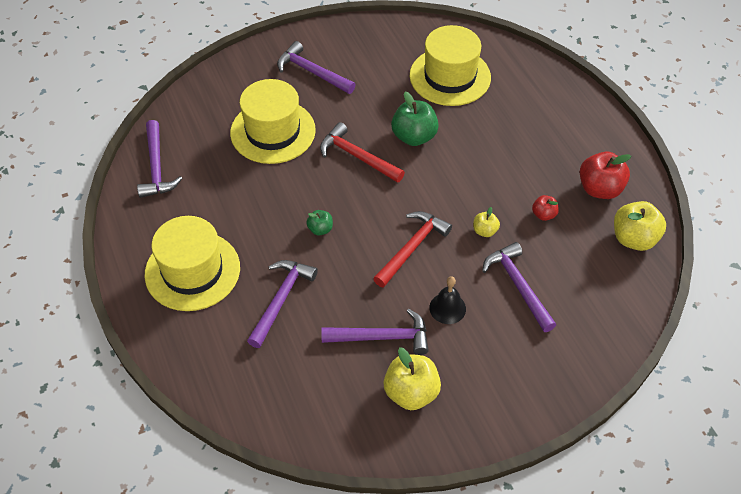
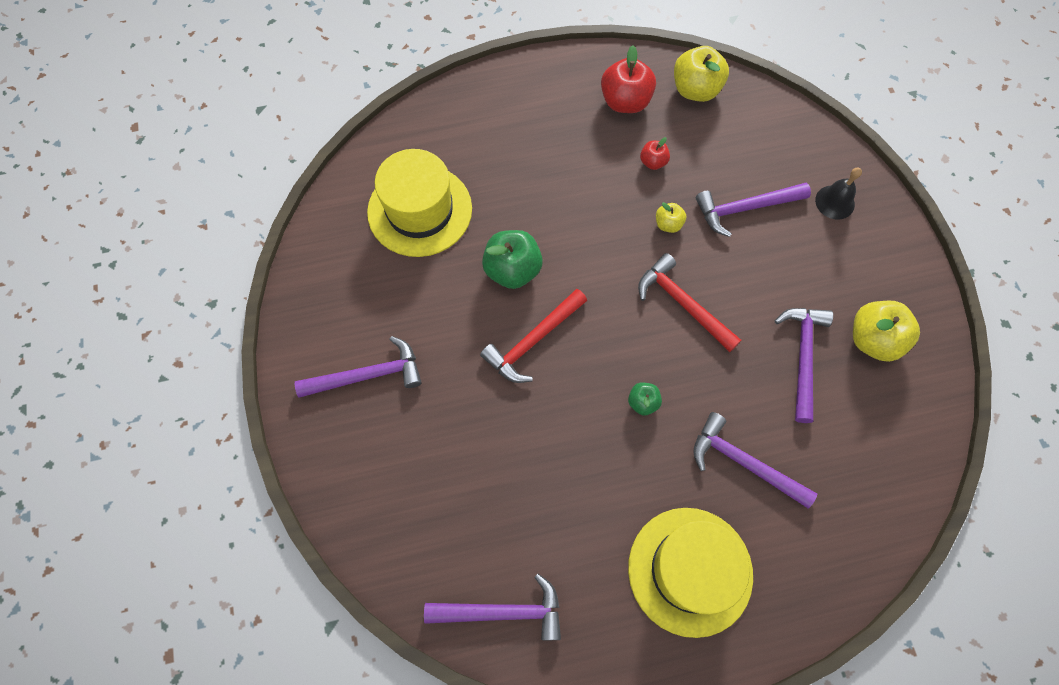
camera: 80 degrees left, 15 degrees up
(273, 131) = (468, 441): yellow hat -> none
(312, 72) = (368, 375): purple hammer -> purple hammer turned 150 degrees counterclockwise
(447, 308) = (768, 283): black bell -> black bell (835, 202)

